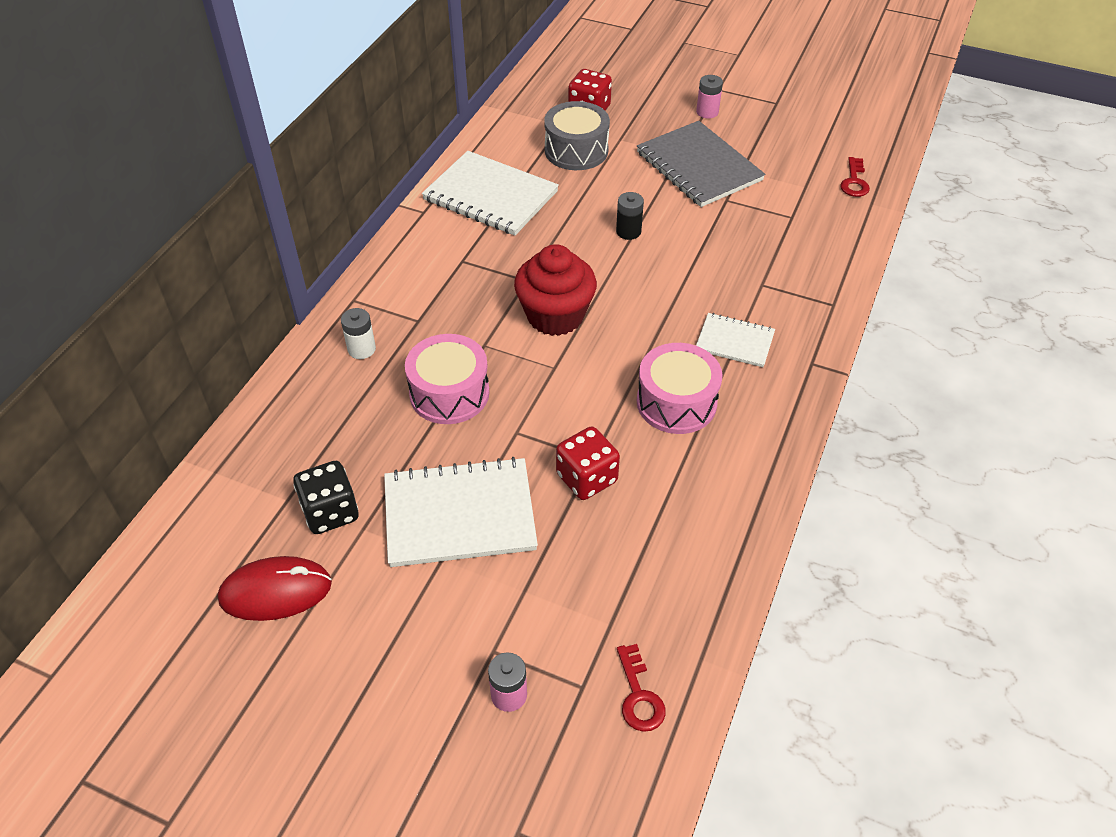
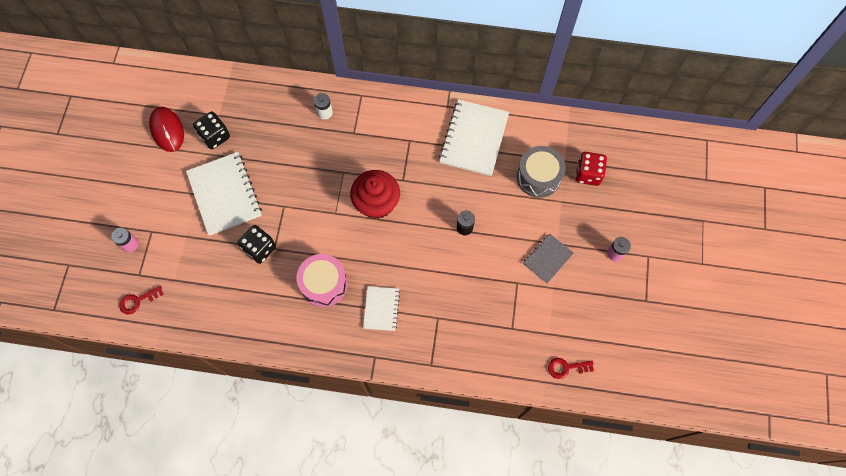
camera: 75 degrees right, 20 degrees up
(449, 393) = (303, 165): pink drum -> none
(586, 478) = (260, 248): red dice -> black dice
(698, 166) = (547, 258): grey notebook -> grey notebook, size x0.55

